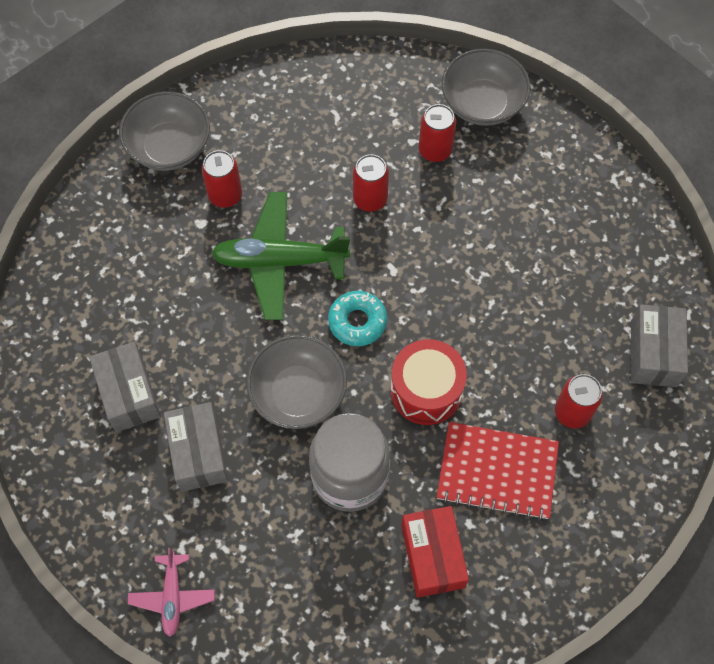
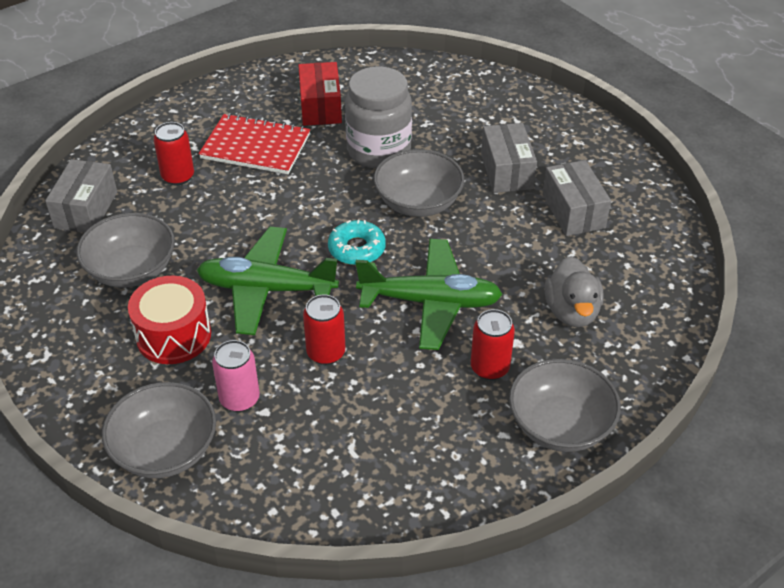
camera: 175 degrees left, 20 degrees down
(146, 260) = (571, 312): none -> grey duck
(172, 596) = (521, 99): pink plane -> none
(426, 390) = (302, 198): red drum -> red drum (173, 335)
(435, 150) = (239, 399): red can -> pink can
(437, 264) = (266, 289): none -> green plane
(574, 277) = (131, 270): none -> grey bowl

